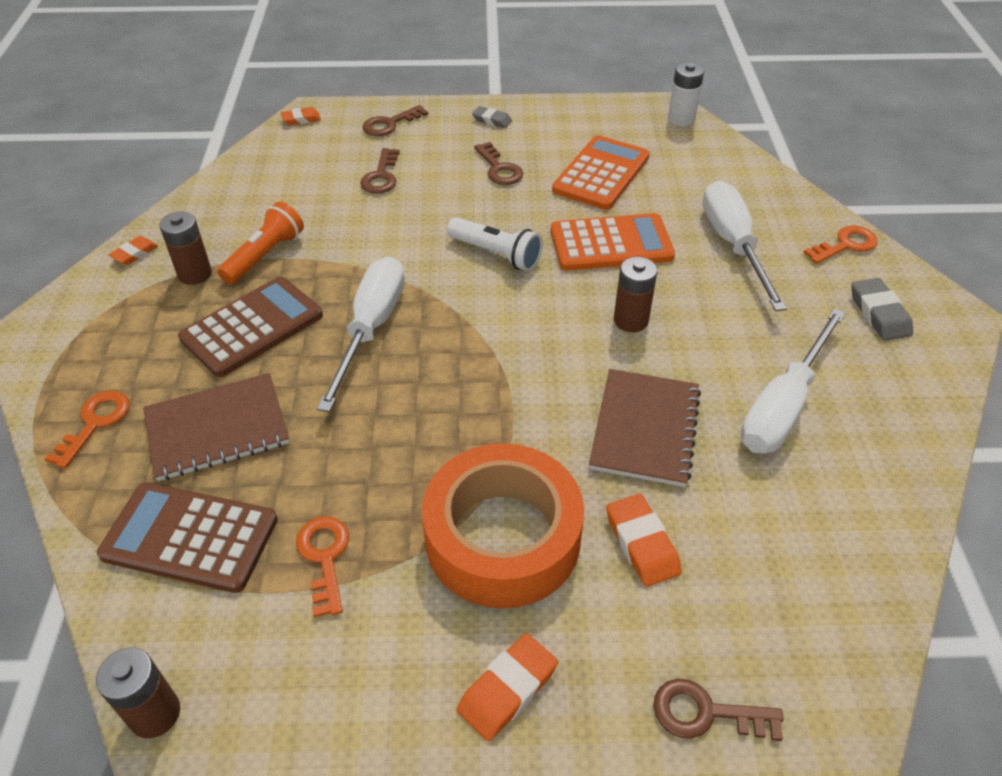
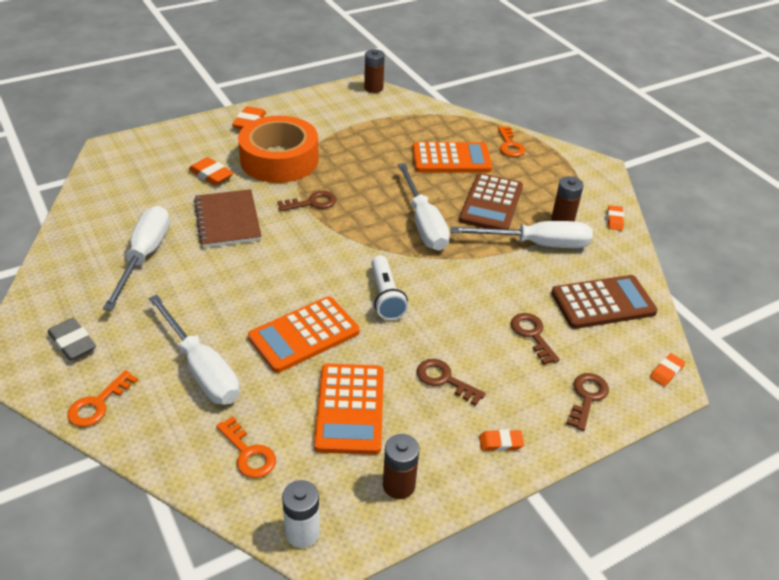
camera: 150 degrees right, 5 degrees down
(190, 537) = (416, 125): brown calculator -> brown calculator (603, 303)
(217, 429) = (451, 159): brown notebook -> orange calculator
(265, 256) = (537, 244): orange flashlight -> white screwdriver
(325, 557) = (353, 134): orange key -> orange key (248, 453)
(492, 120) = (500, 443): grey eraser -> orange eraser
(496, 254) = (385, 296): white flashlight -> white flashlight turned 105 degrees counterclockwise
(630, 320) = (262, 279): brown battery -> brown battery (399, 485)
(705, 713) = (167, 135): brown key -> brown key (312, 203)

